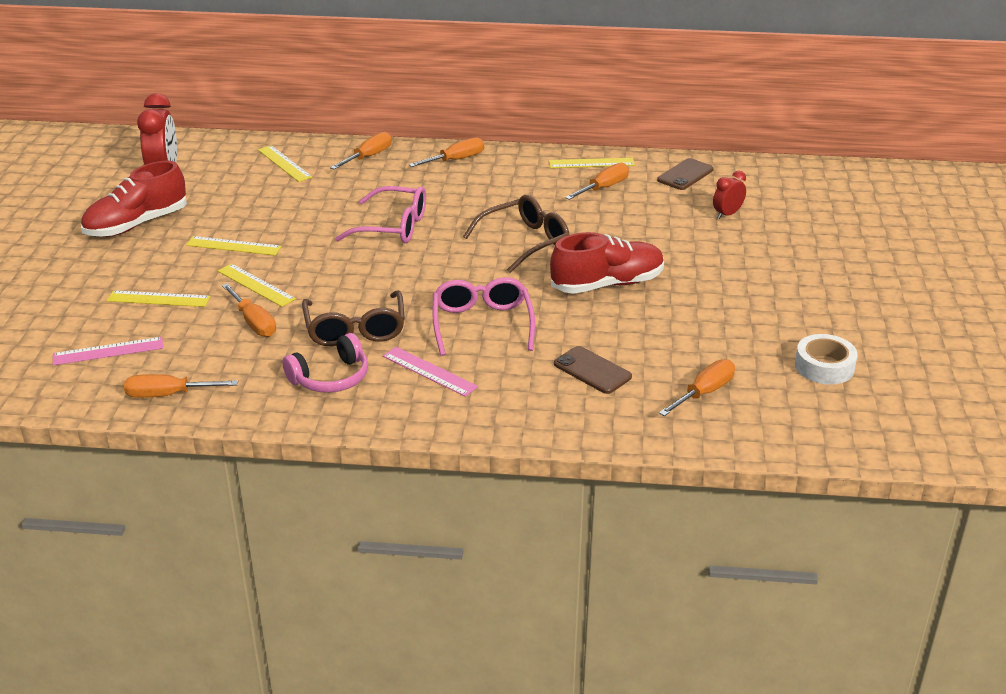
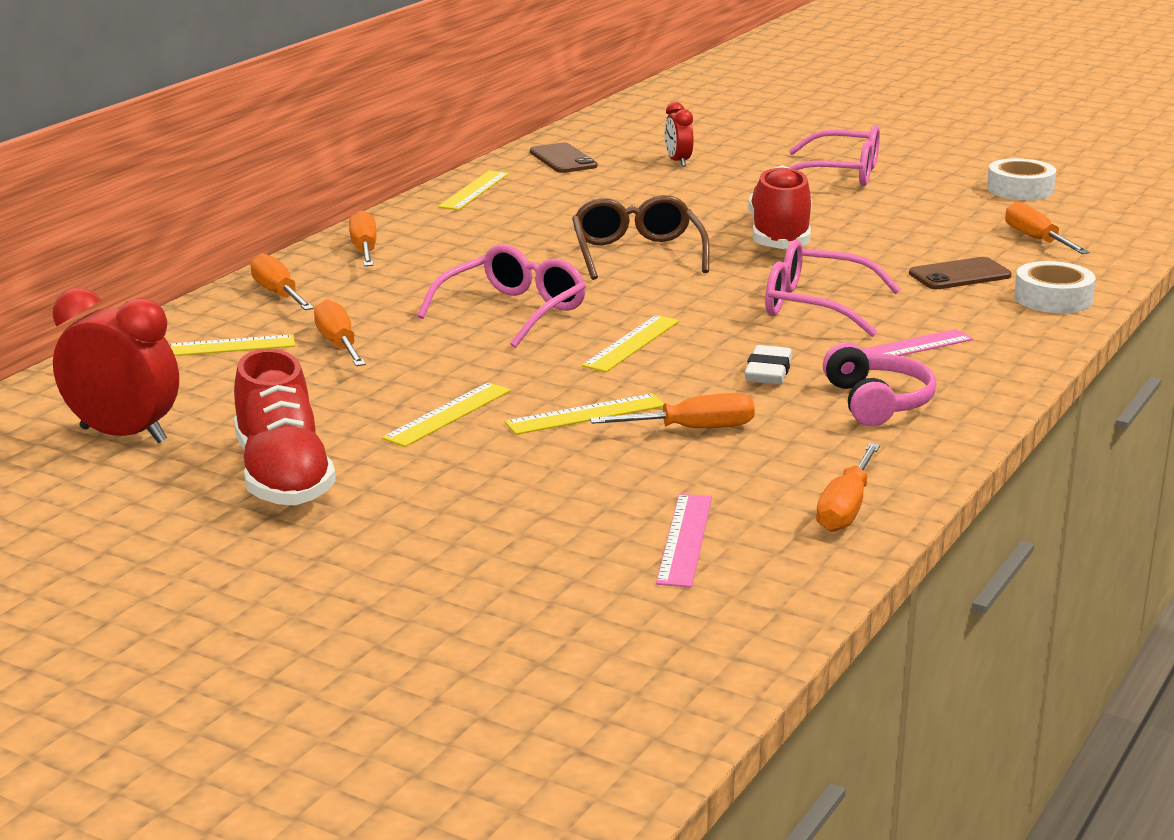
camera: 65 degrees left, 10 degrees down
(158, 299) = (557, 485): yellow ruler -> yellow ruler (631, 343)
(355, 329) = (768, 372): brown glasses -> white eraser
(576, 419) = (1053, 298): none -> white tape
(603, 188) = (546, 197): orange screwdriver -> orange screwdriver (339, 345)
(772, 281) = (841, 174): none -> pink glasses

